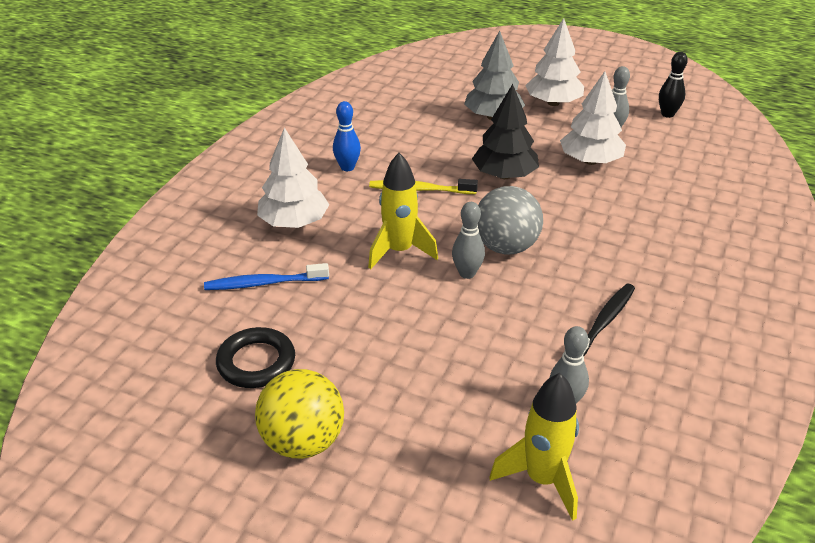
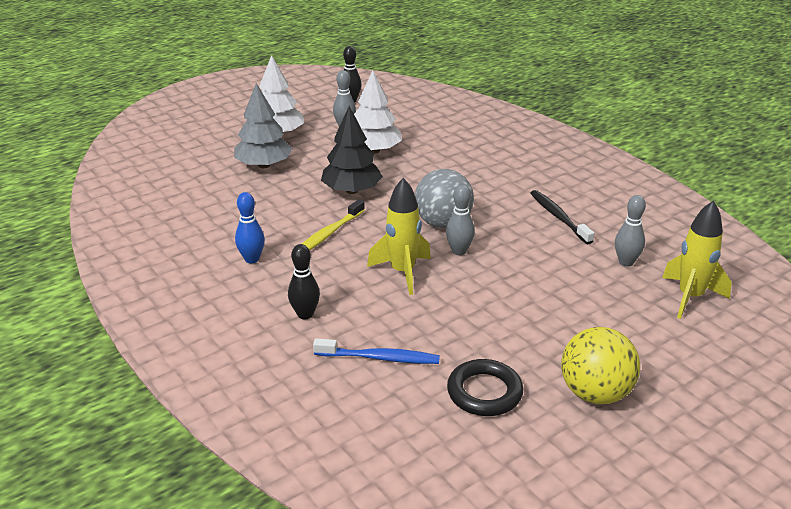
camera: 60 degrees left, 5 degrees down
(264, 283) = (380, 358): blue toothbrush -> blue toothbrush turned 105 degrees counterclockwise
(294, 222) = (305, 314): white tree -> black bowling pin

